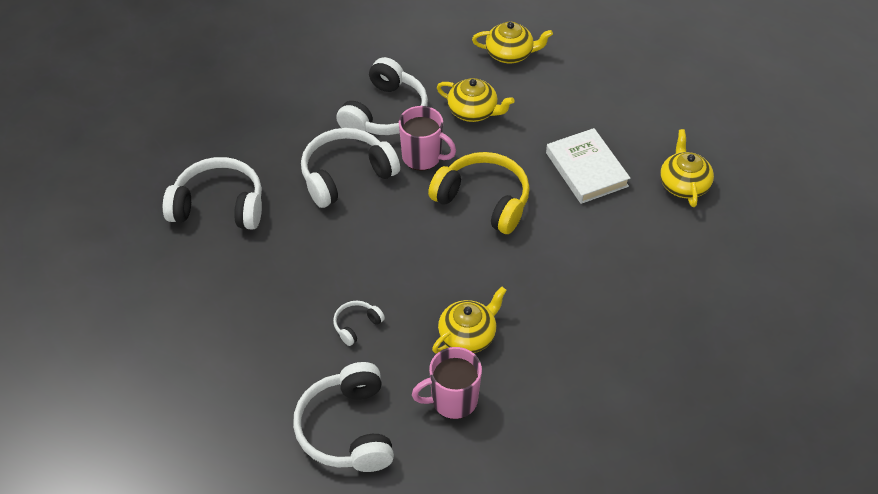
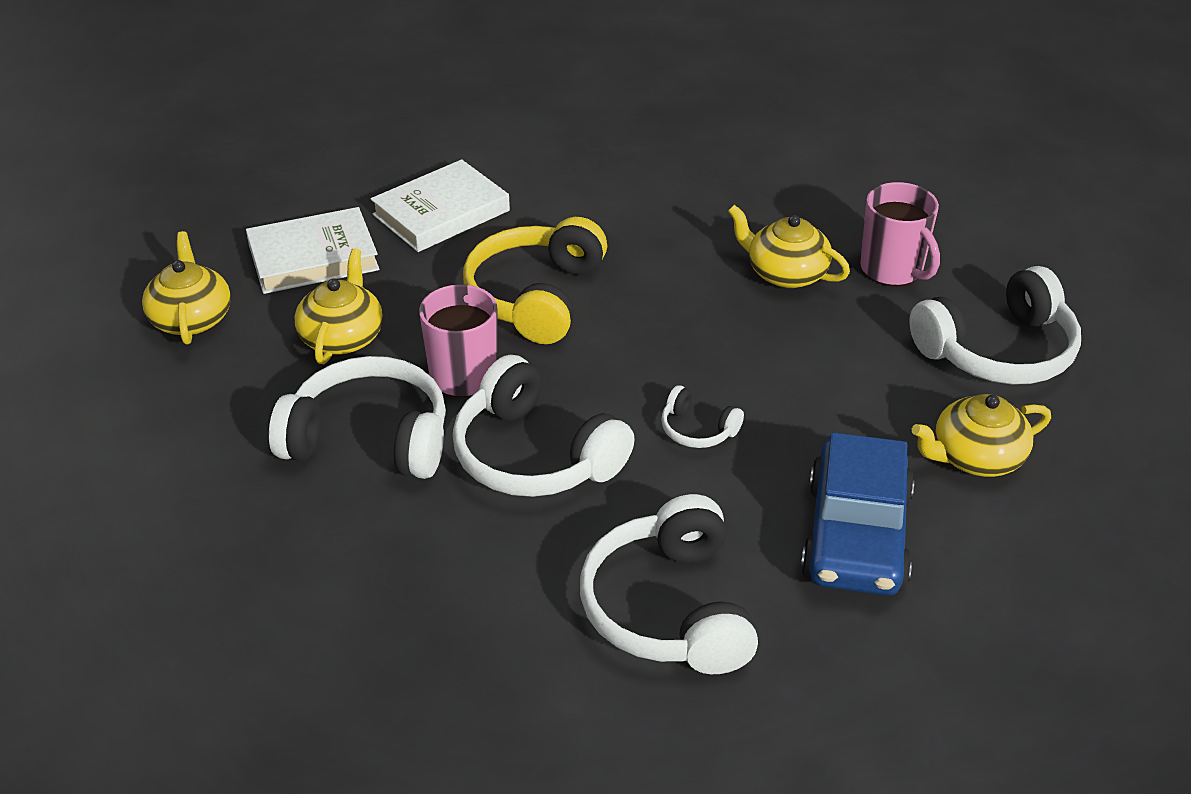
camera: 105 degrees left, 10 degrees down
(228, 296) = (856, 536): none -> blue car
(356, 325) = (829, 378): white headphones -> white headphones (697, 430)
(554, 106) = (313, 257): none -> white book
(683, 184) = (443, 135): yellow teapot -> yellow teapot (975, 457)

